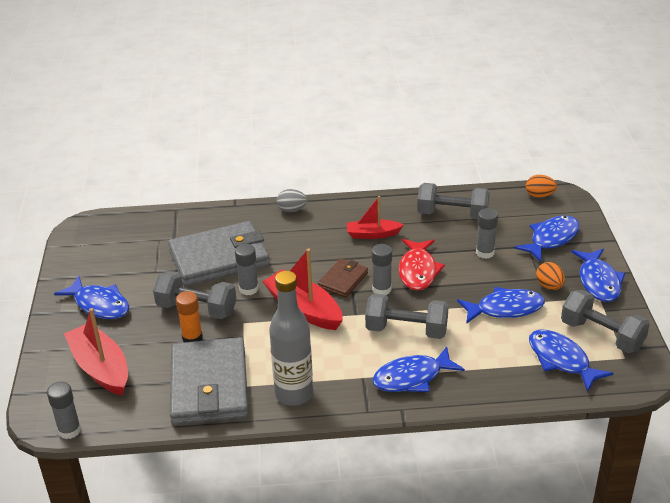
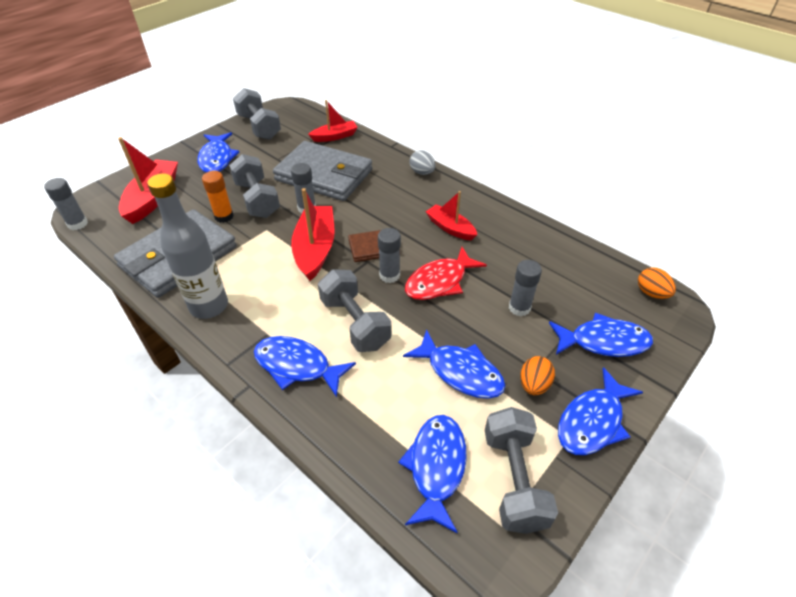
camera: 45 degrees right, 10 degrees up
(174, 225) = (335, 136): none -> red boat
(452, 214) = (540, 256): grey dumbbell -> grey dumbbell (259, 127)

